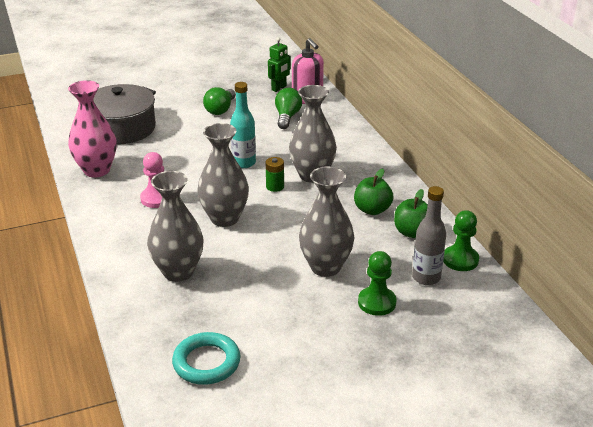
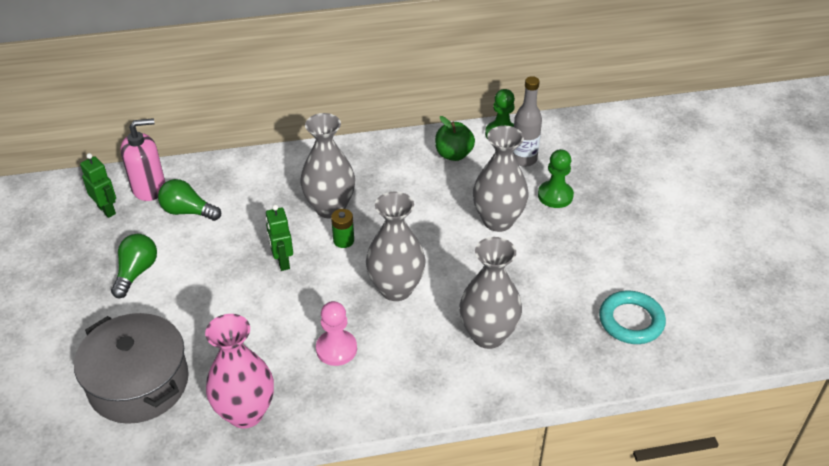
camera: 80 degrees left, 10 degrees up
(220, 109) = (136, 272): green light bulb -> green light bulb turned 105 degrees counterclockwise
(244, 163) = (282, 262): turquoise bottle -> green robot
(372, 210) = (409, 174): green apple -> none

